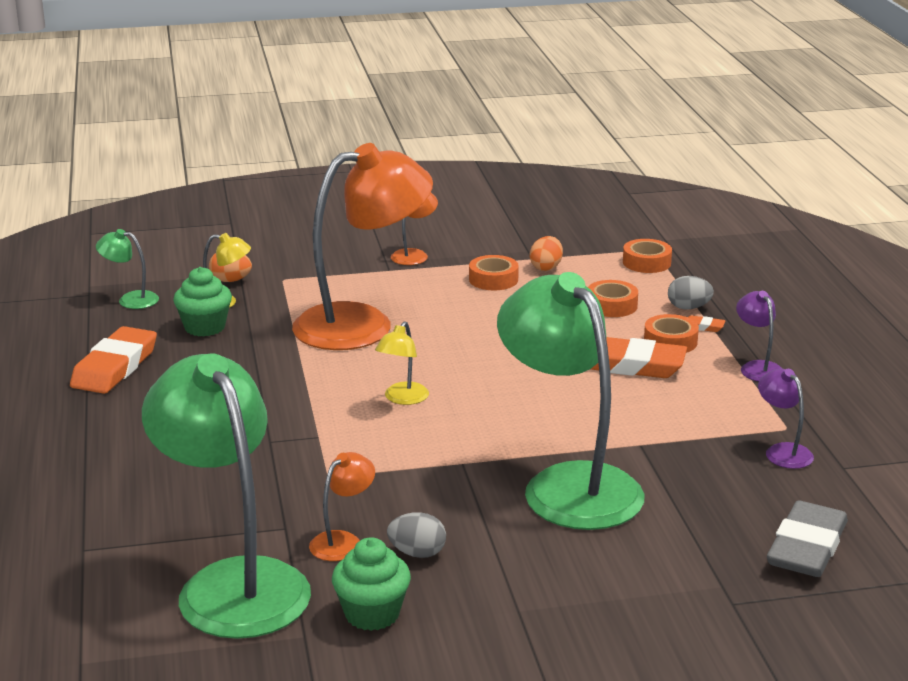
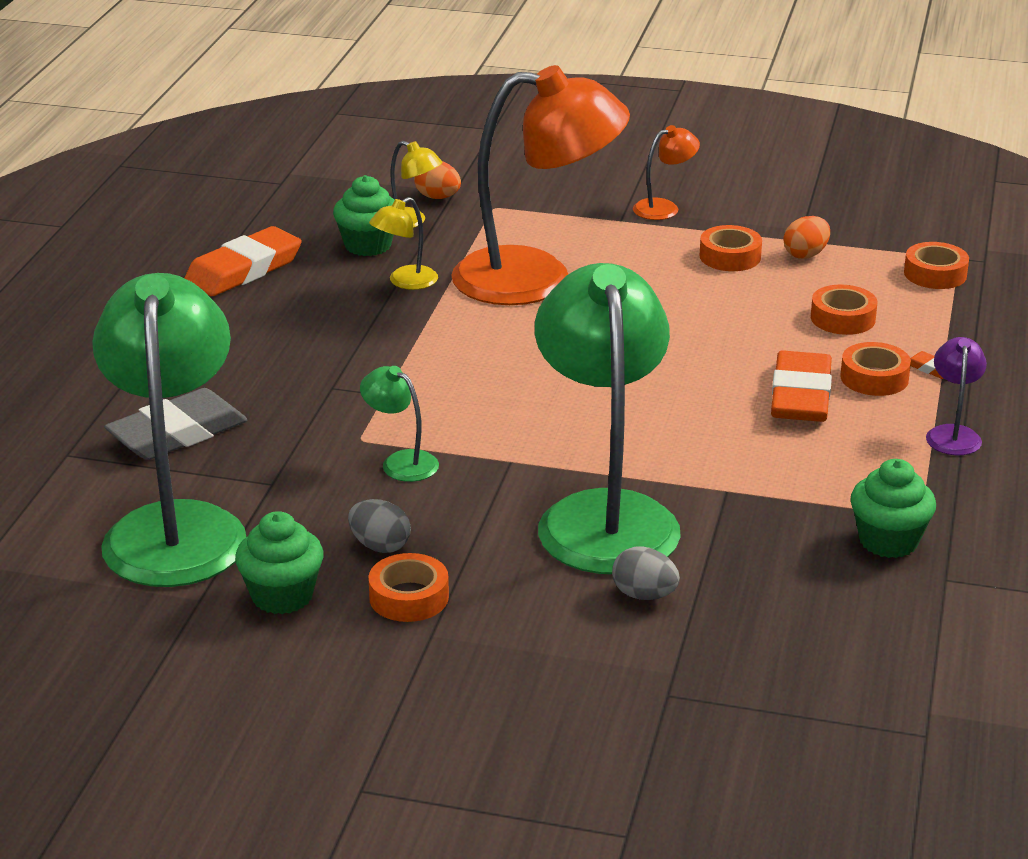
camera: 25 degrees right, 5 degrees up
(130, 299) = (317, 197): green lamp -> green lamp (401, 462)
(343, 541) = (316, 513): orange lamp -> none
(402, 399) = (507, 374): yellow lamp -> yellow lamp (405, 282)
(475, 586) = (409, 597): none -> orange tape
(631, 365) = (801, 395): orange eraser -> orange eraser turned 60 degrees clockwise
(688, 308) = (935, 341): grey egg -> grey egg (644, 595)
(782, 451) = (888, 541): purple lamp -> green cupcake
(807, 547) = (812, 657): grey eraser -> grey eraser (177, 433)

